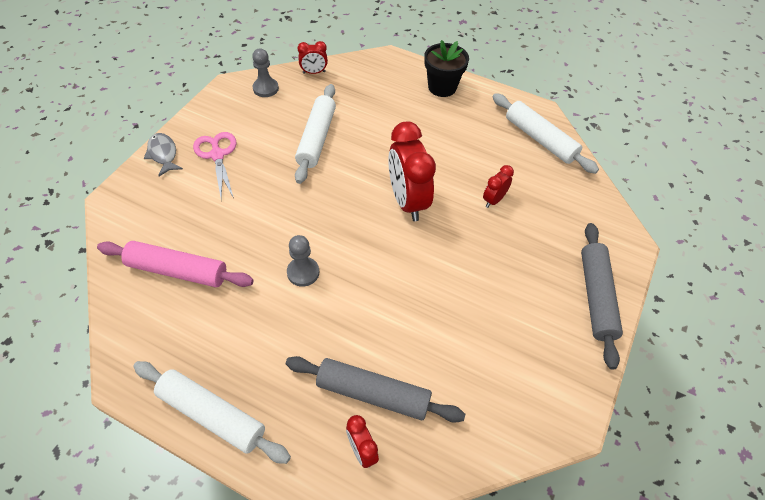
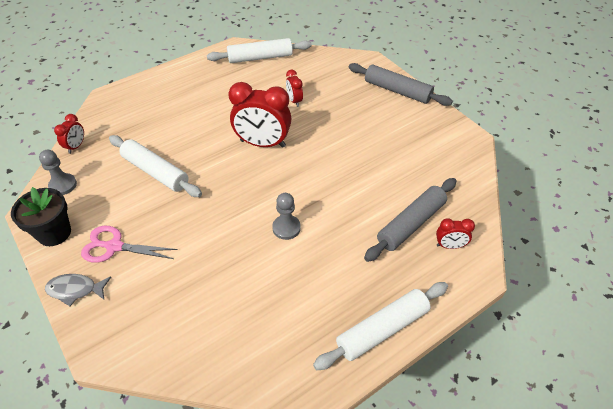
camera: 60 degrees left, 5 degrees down
(177, 271) = (227, 316): pink rolling pin -> none
(442, 87) = (168, 81): black flower pot -> black flower pot (54, 233)

